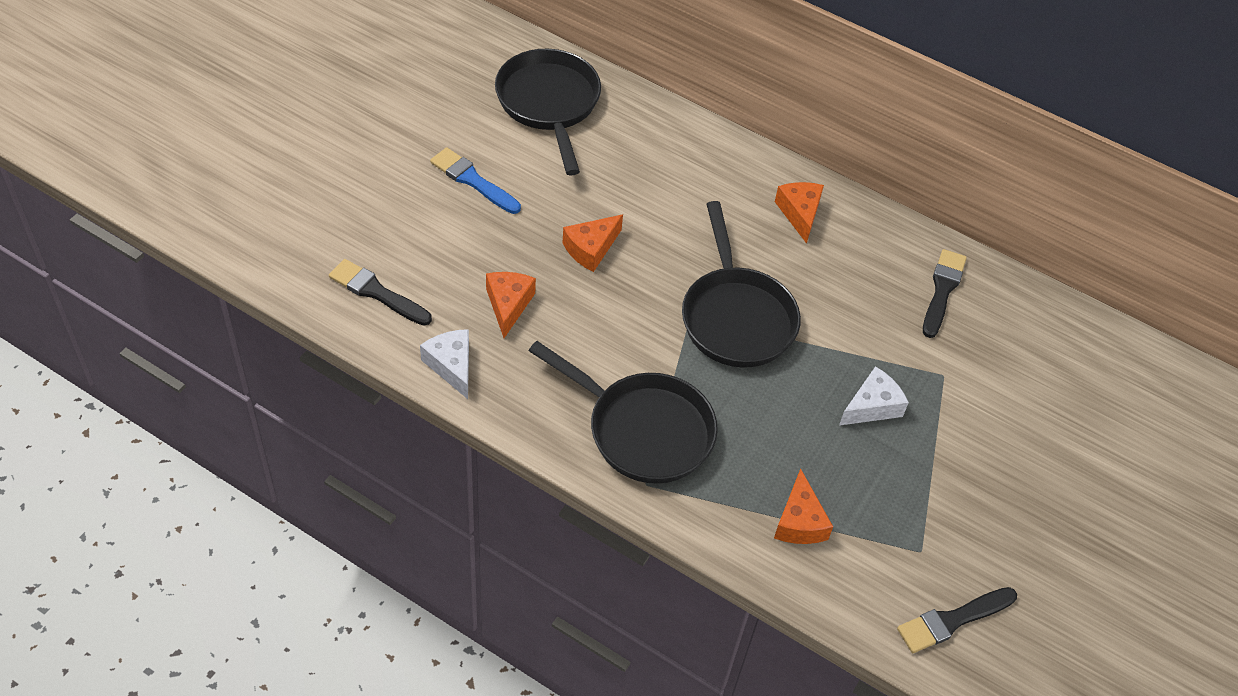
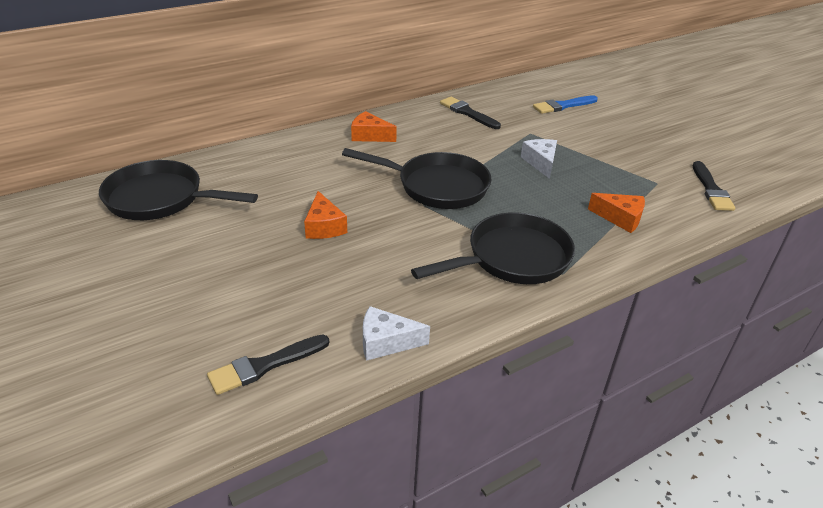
camera: 60 degrees left, 15 degrees down
(473, 180) = (195, 263): blue brush -> blue brush (563, 106)
(508, 305) = (345, 287): orange cheese -> none

